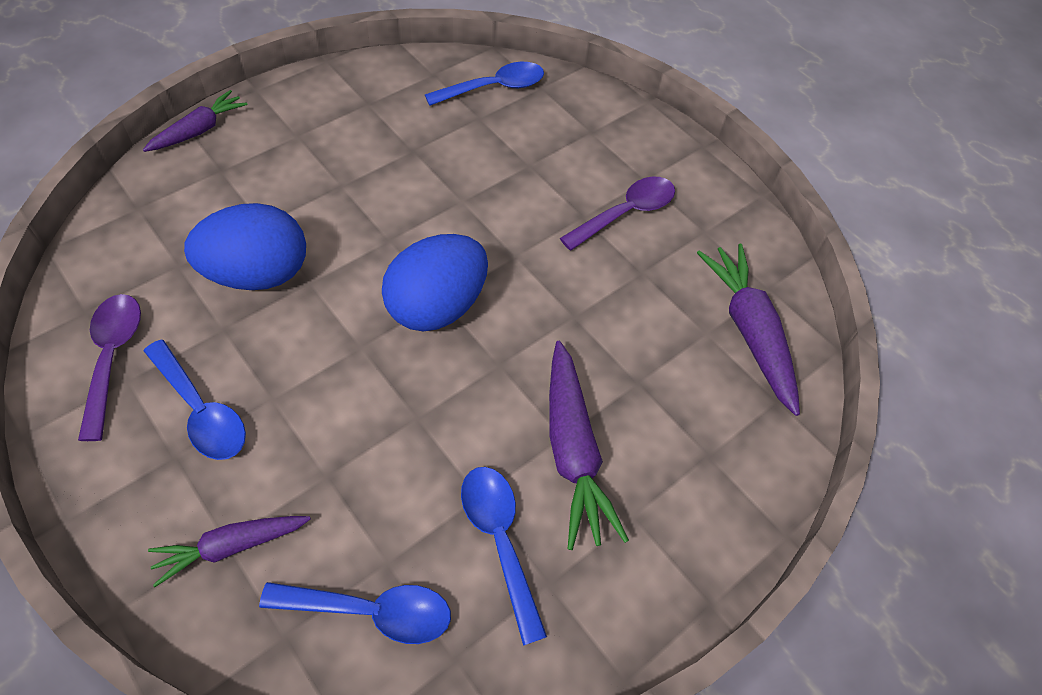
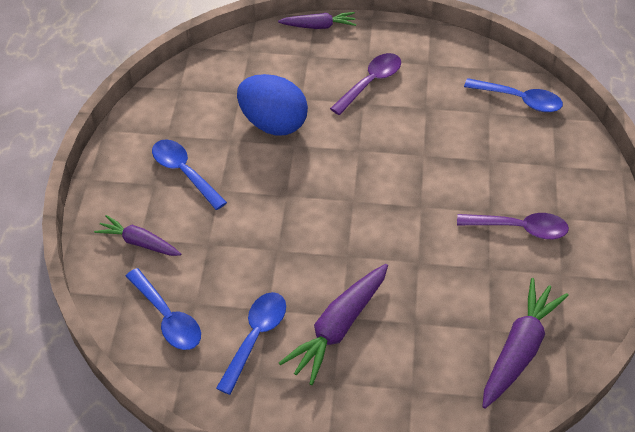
camera: 50 degrees right, 5 degrees down
(113, 357) = (170, 120): purple spoon -> purple spoon (370, 82)
(201, 411) = (184, 172): blue spoon -> blue spoon turned 135 degrees clockwise
(437, 306) = (346, 203): blue egg -> none

